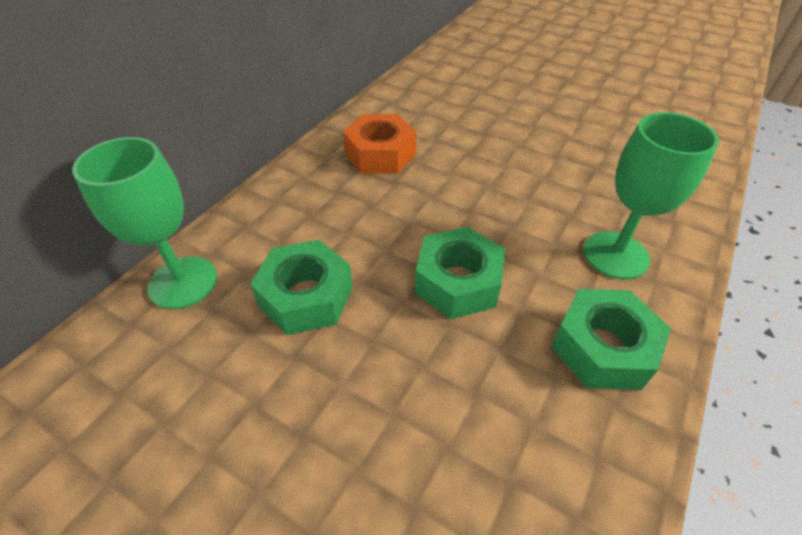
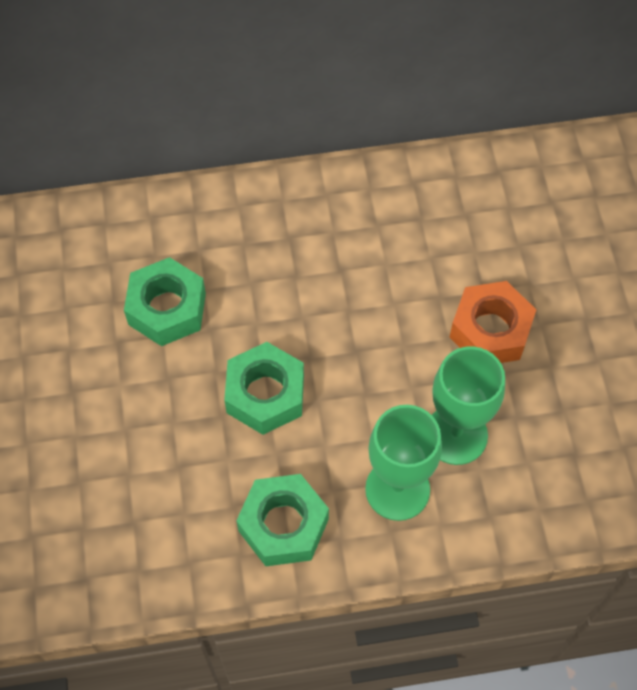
camera: 50 degrees right, 15 degrees up
(183, 282) = (113, 225): green goblet -> green goblet (456, 435)
(380, 154) = (366, 231): orange nut -> orange nut (490, 330)

